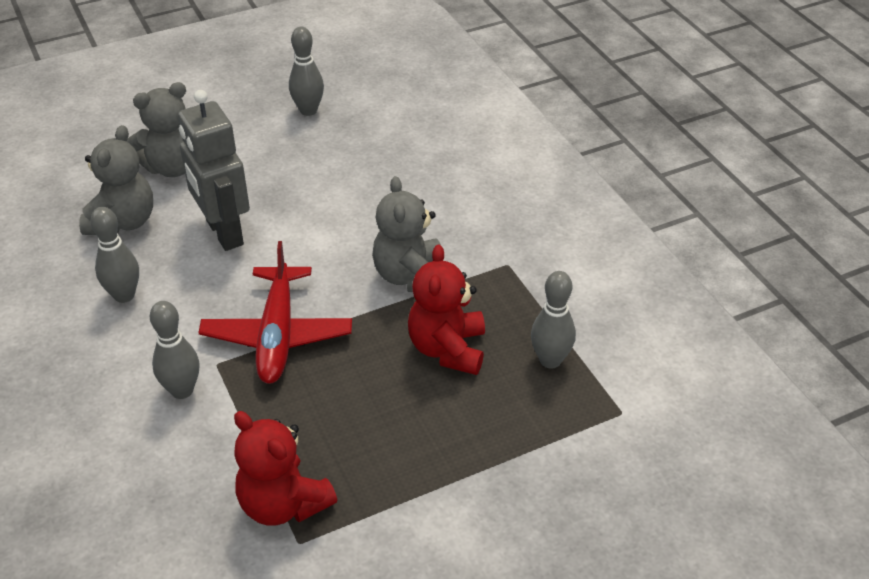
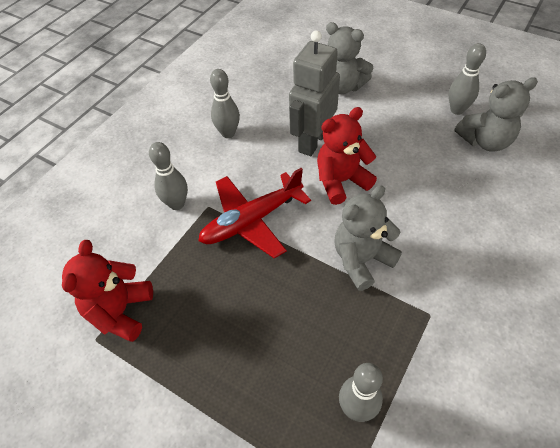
camera: 60 degrees right, 10 degrees up
(123, 222) = (281, 96): grey teddy bear -> grey teddy bear (485, 141)
(447, 349) = (313, 326): red teddy bear -> red teddy bear (341, 181)

